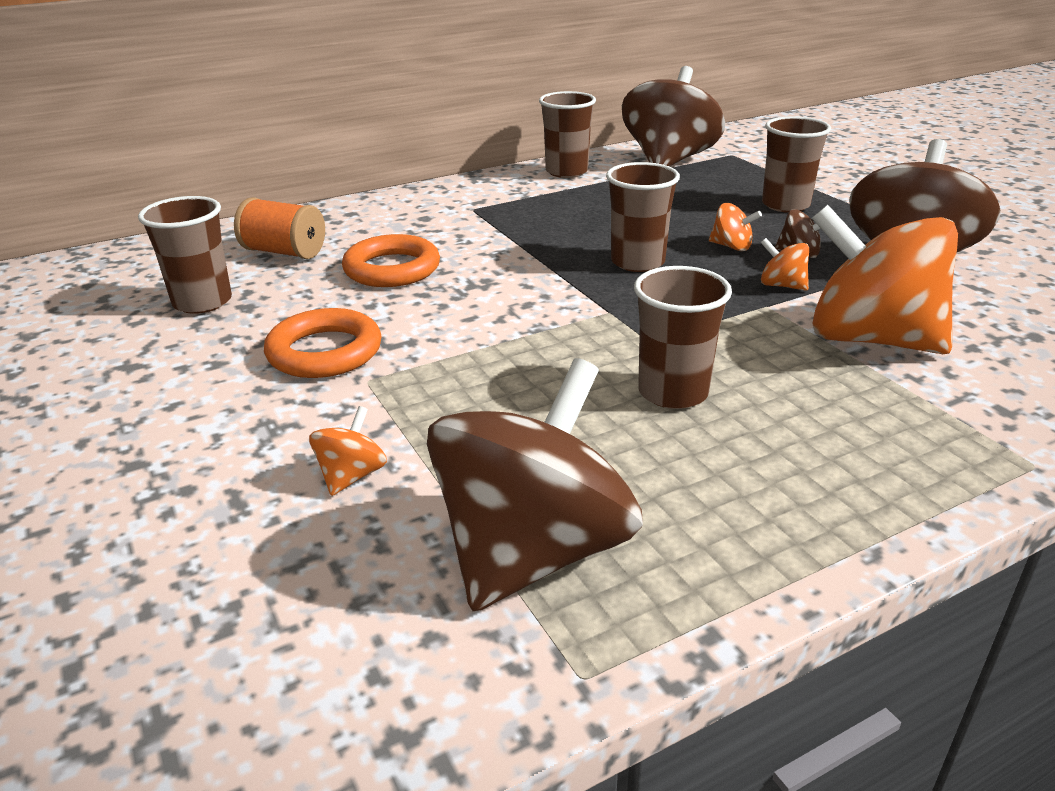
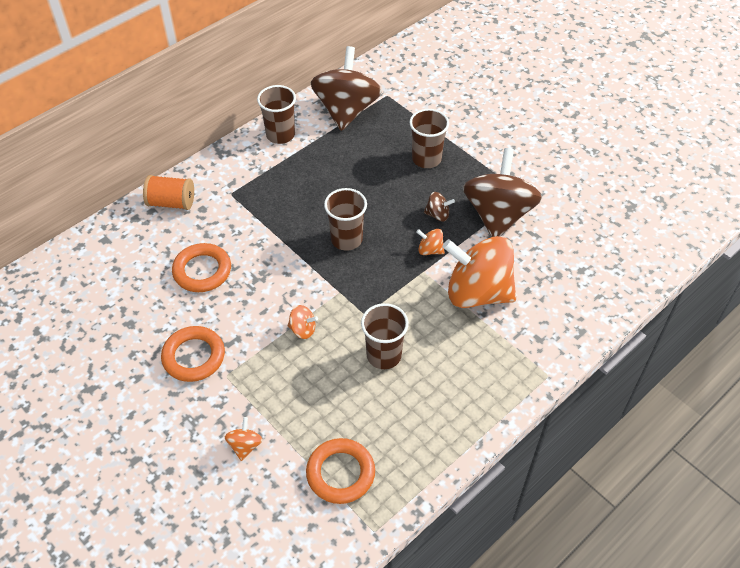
camera: 15 degrees left, 20 degrees up
(202, 302) = (101, 324): brown cup -> none
(284, 252) = (127, 264): orange spool -> orange spool (171, 202)
(533, 551) = (340, 473): brown spinning top -> orange ring
(731, 247) = (398, 213): orange spinning top -> orange spinning top (303, 329)

